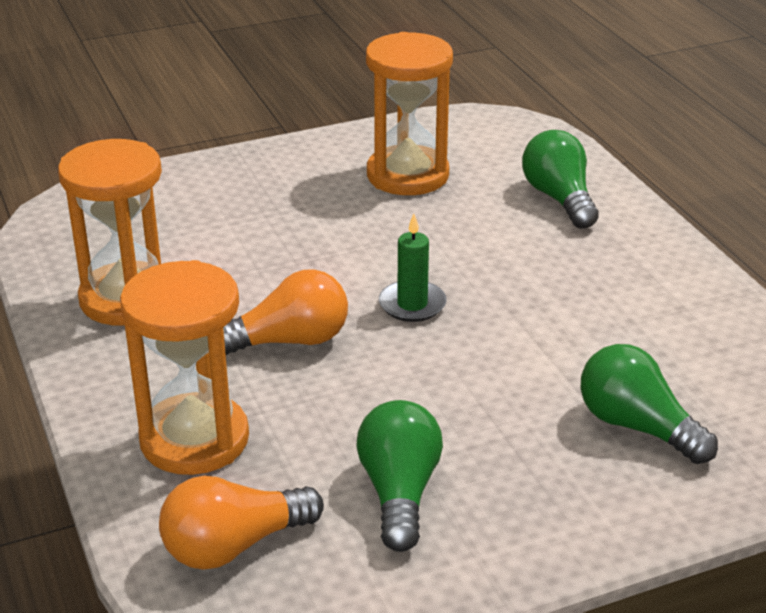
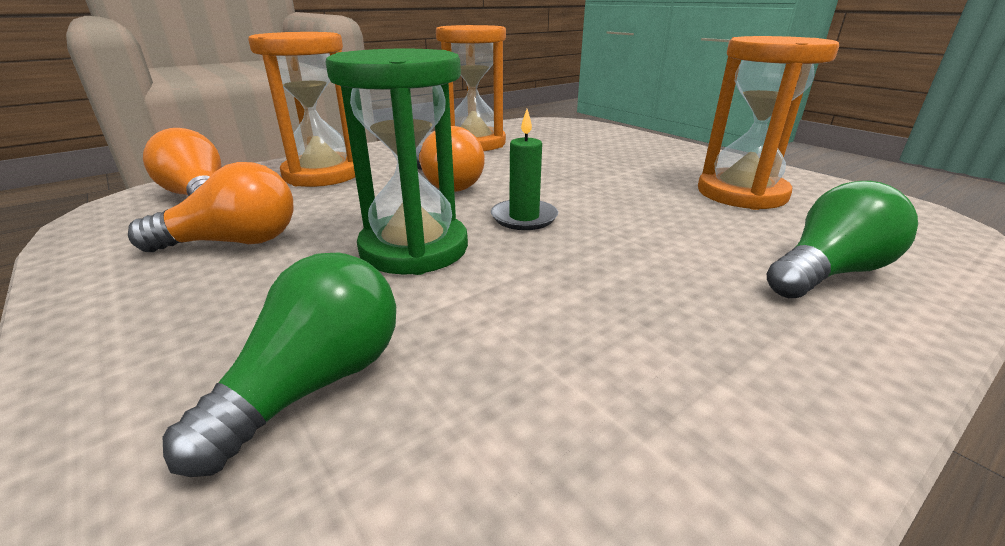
camera: 75 degrees right, 5 degrees down
(399, 492) = (233, 242): green light bulb -> orange light bulb
(457, 375) = (414, 248): none -> green hourglass

